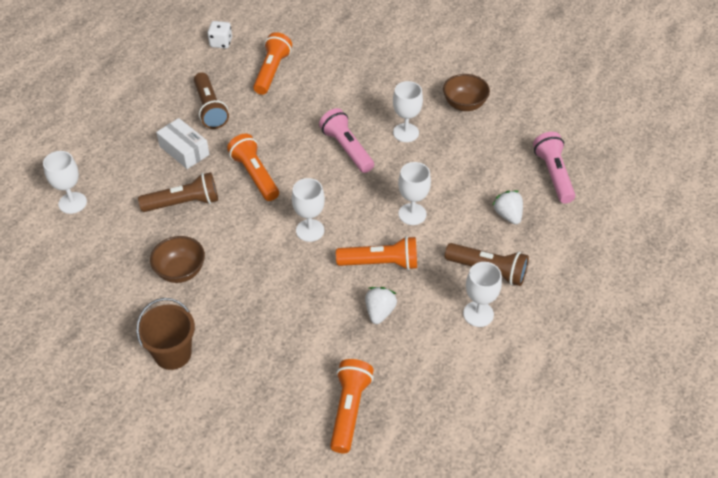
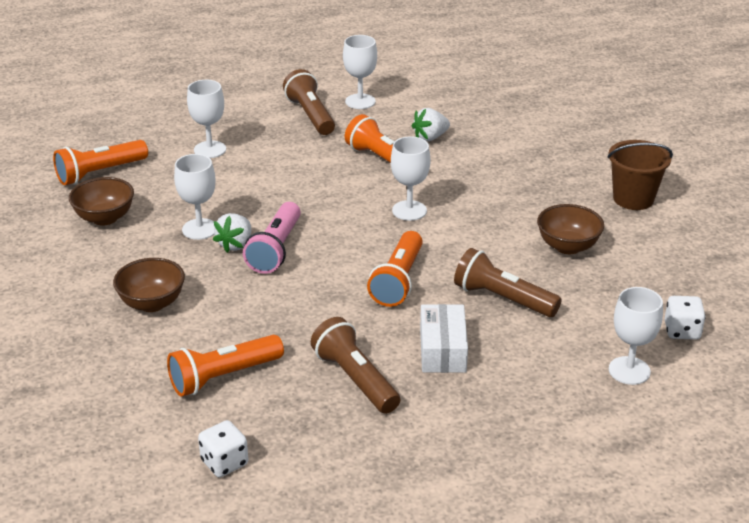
camera: 135 degrees left, 15 degrees down
(59, 250) = (682, 331): none -> white dice
(210, 109) = (355, 379): brown flashlight -> brown flashlight turned 60 degrees counterclockwise
(349, 410) = (527, 108): orange flashlight -> orange flashlight (100, 173)
(359, 80) = (152, 303): none -> brown bowl
(412, 214) = (305, 173): white goblet -> white goblet (210, 149)
(508, 215) = (233, 132): white strawberry -> white strawberry (235, 244)
(553, 174) = (148, 133): pink flashlight -> none

